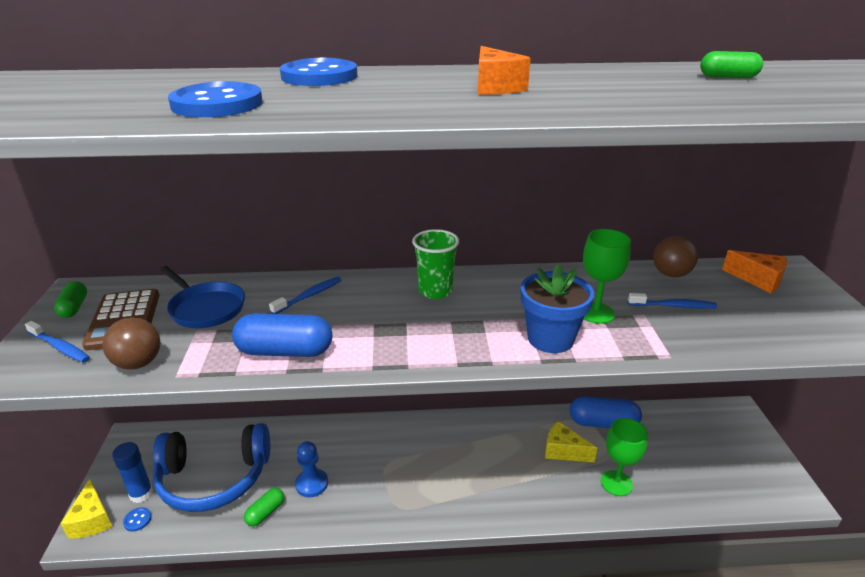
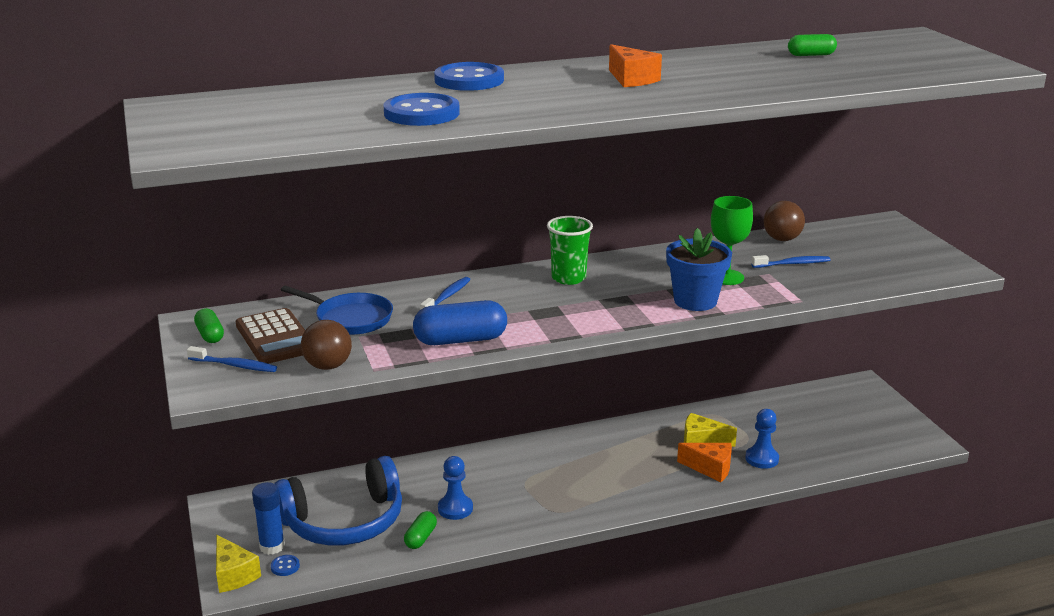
camera: 15 degrees left, 5 degrees down
(603, 423) = (733, 414): blue capsule -> none
(616, 483) = (762, 459): green goblet -> blue pawn
(758, 280) = (860, 235): orange cheese -> orange cheese (710, 468)

